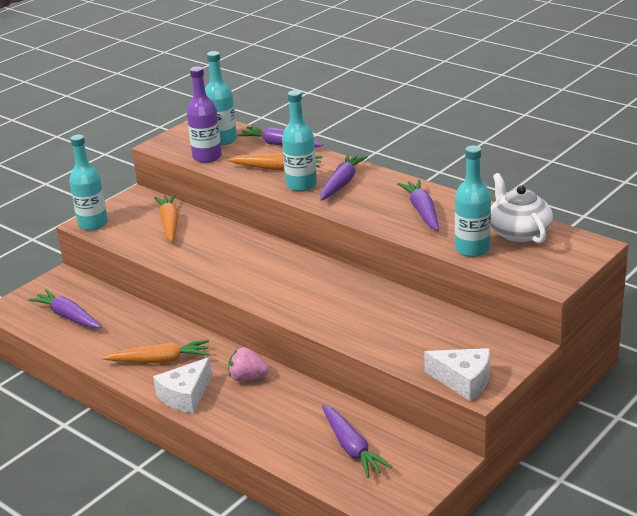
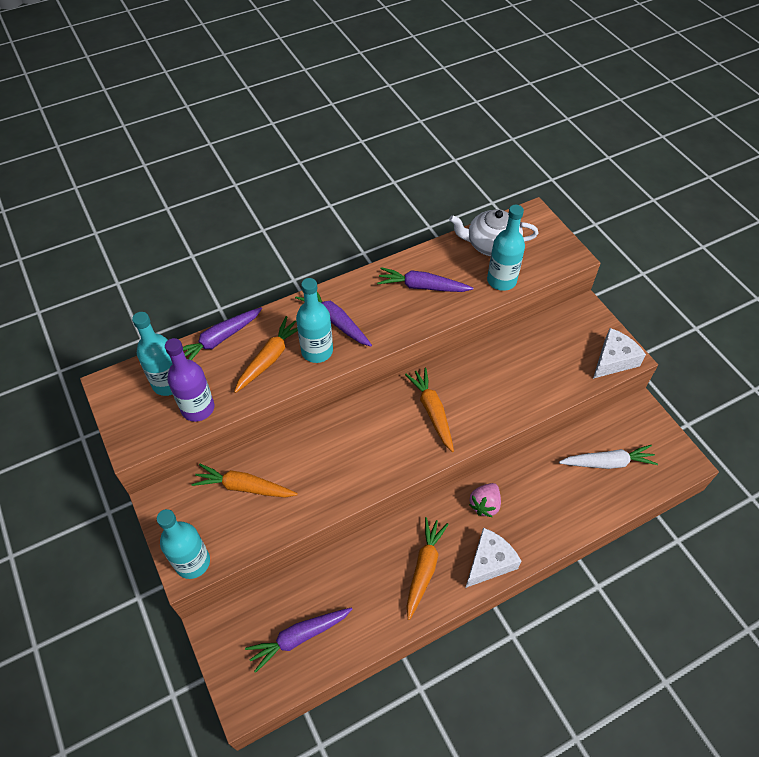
camera: 70 degrees left, 25 degrees up
(185, 396) = (489, 562): white cheese -> white cheese turned 105 degrees counterclockwise
(306, 287) = (432, 411): none -> orange carrot
(352, 448) = (607, 462): purple carrot -> white carrot

